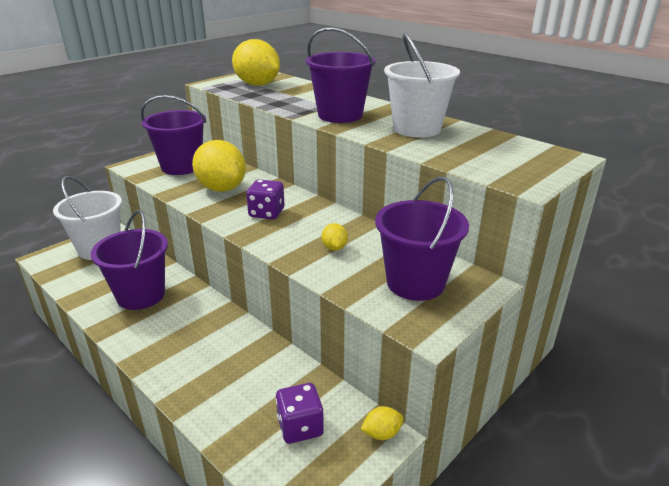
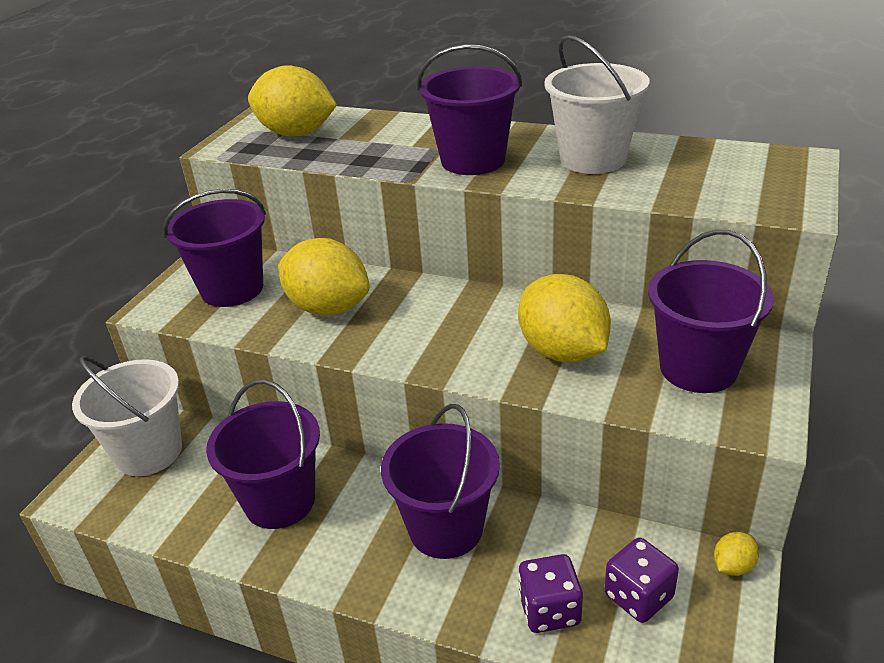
camera: 20 degrees left, 5 degrees up
(217, 342) = (446, 528): none -> purple bucket
(266, 213) = (428, 327): purple dice -> purple dice (549, 610)
(334, 248) = (562, 351): yellow lemon -> yellow lemon, size x2.32

